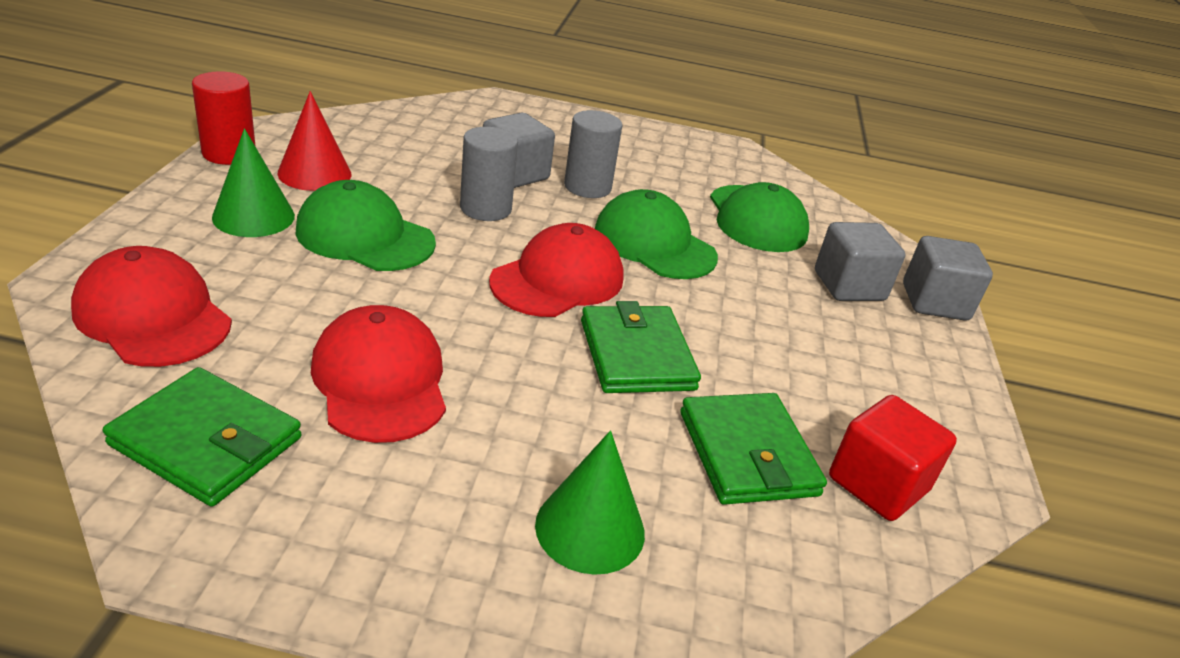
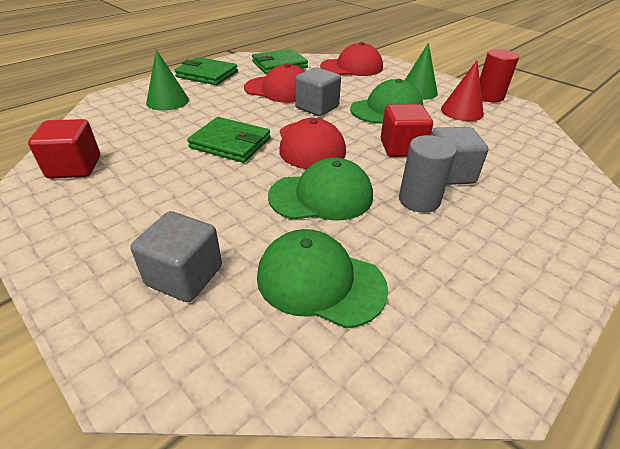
camera: 130 degrees right, 5 degrees up
(485, 208) = (402, 148): grey cylinder -> red cube
(747, 453) = (142, 143): green wallet -> green wallet (207, 74)
(934, 302) = (103, 328): grey cube -> grey cube (317, 107)

